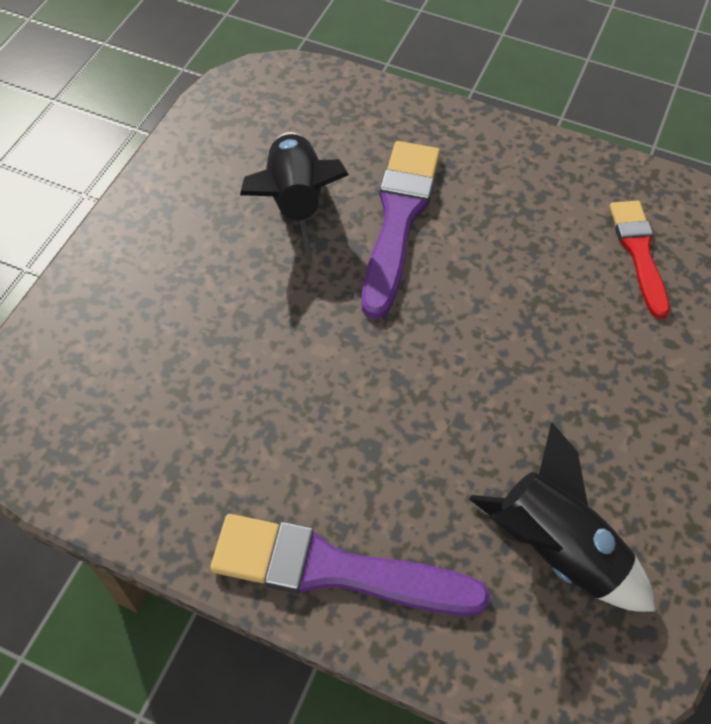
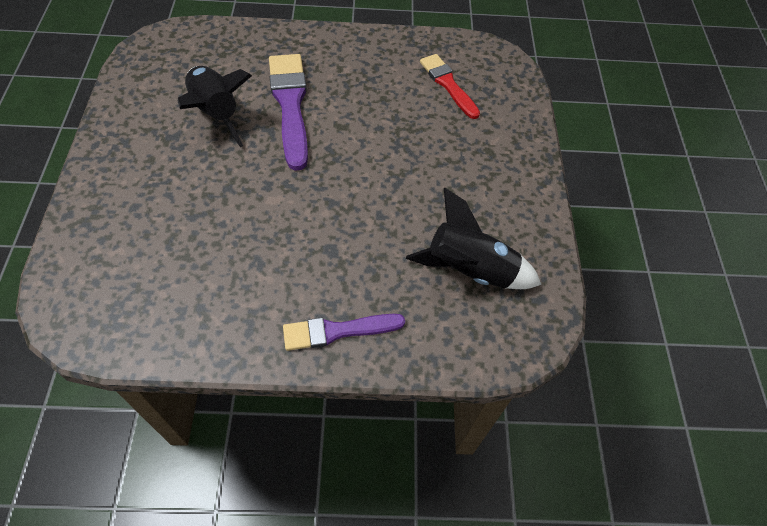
camera: 25 degrees left, 0 degrees up
(335, 569) = (337, 331): purple brush -> purple brush, size x0.64

